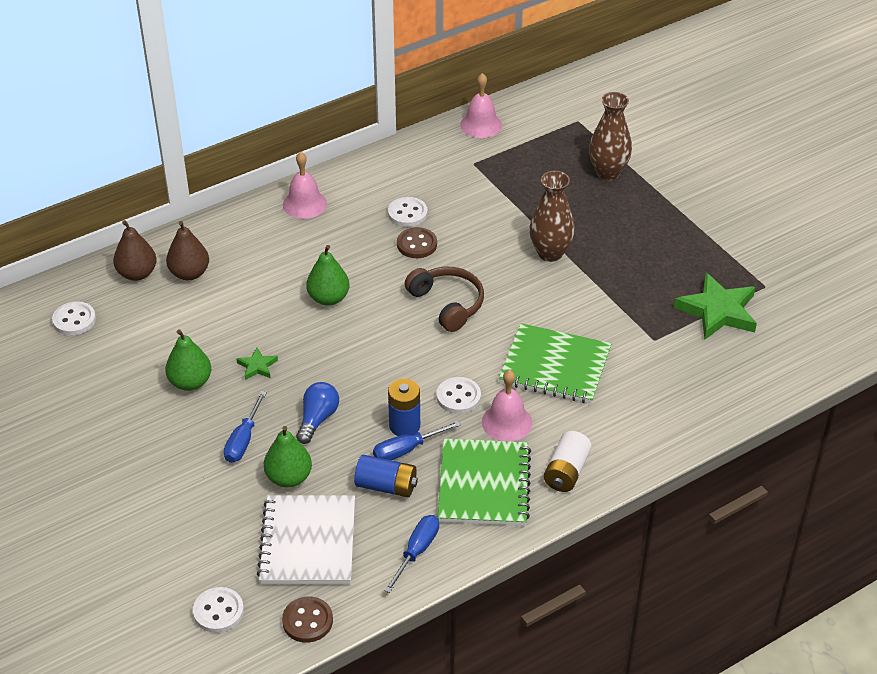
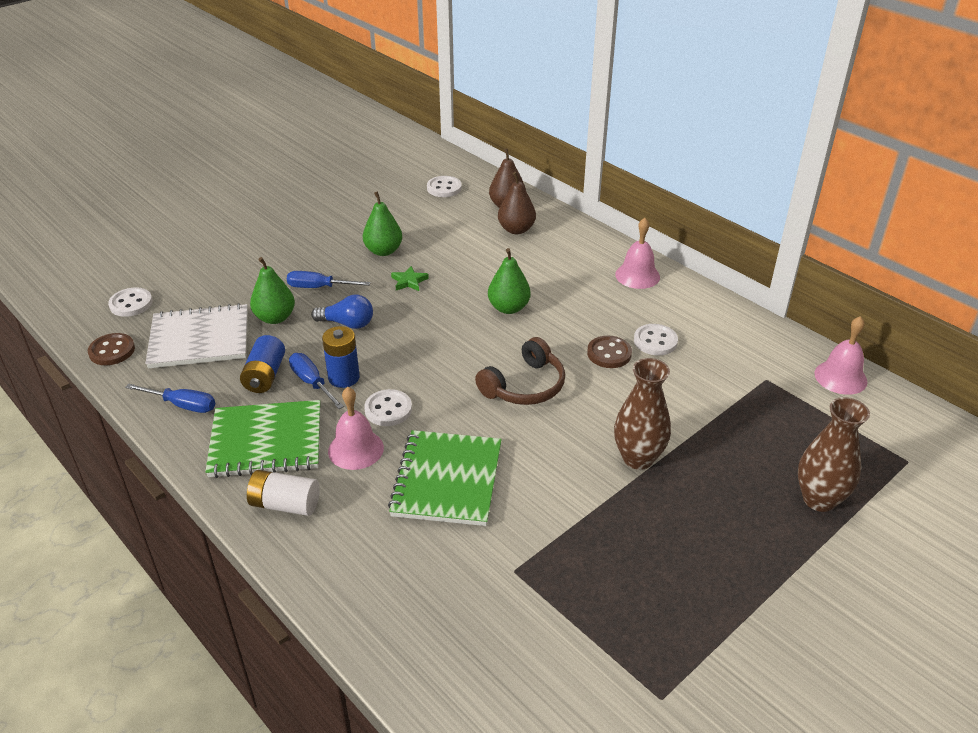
camera: 80 degrees right, 5 degrees down
(718, 311) = (588, 639): green star -> none

